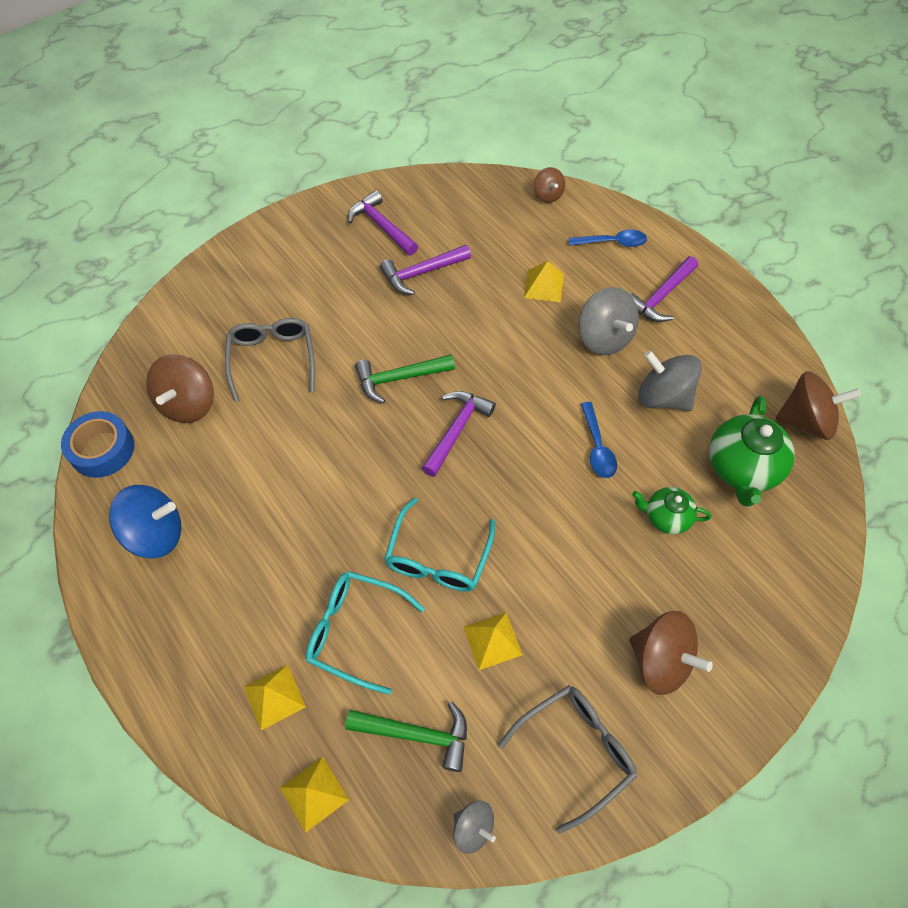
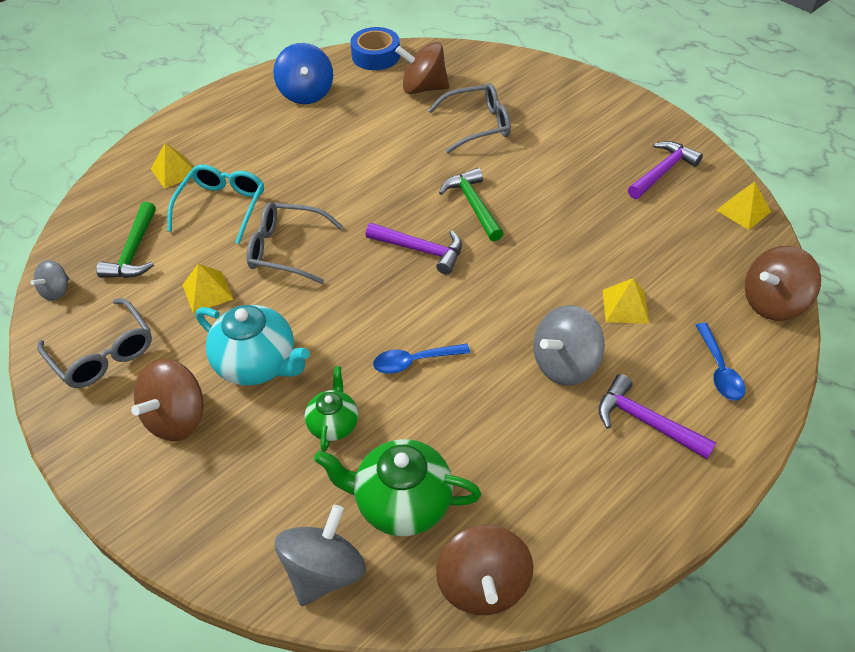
camera: 85 degrees right, 10 degrees down
(314, 793) = (100, 201): yellow pyramid -> yellow pyramid (743, 211)
(422, 273) = (609, 207): purple hammer -> none
(438, 557) = (286, 249): turquoise glasses -> grey glasses
(547, 195) = (772, 302): brown spinning top -> brown spinning top, size x1.77
(595, 584) = (257, 364): none -> turquoise teapot
(663, 397) = (491, 422): grey spinning top -> grey spinning top (324, 571)

